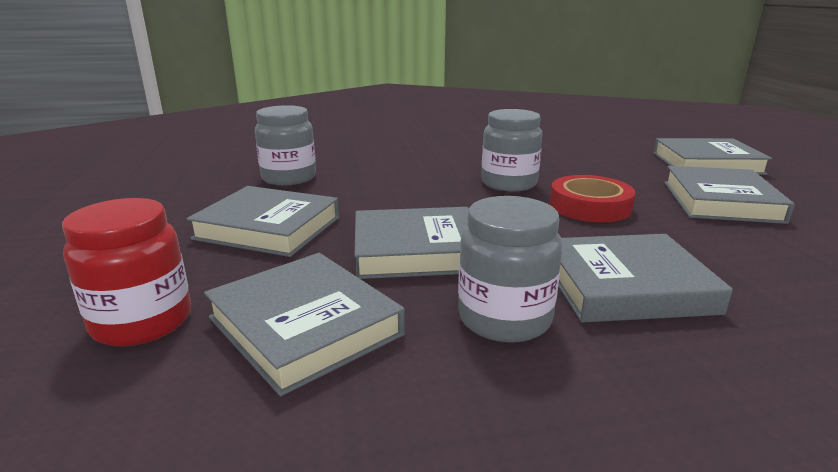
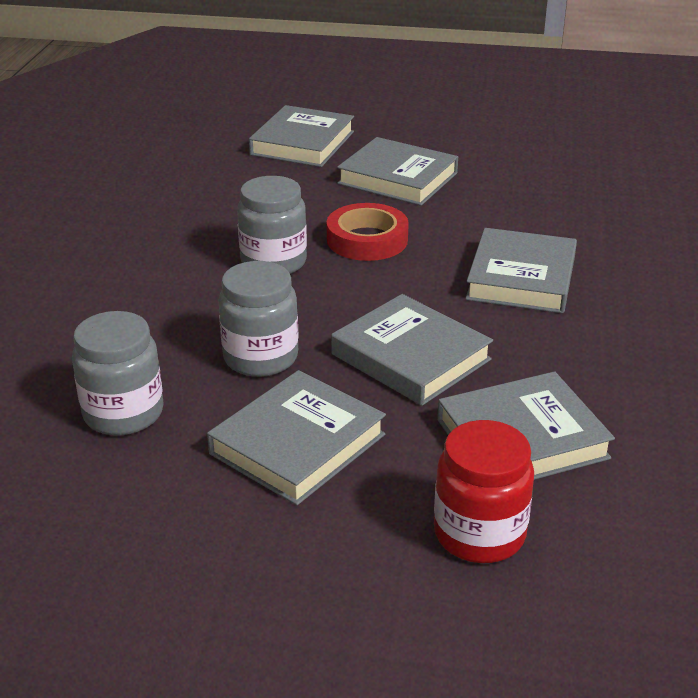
camera: 70 degrees left, 10 degrees up
(416, 250) = (410, 357): grey book -> grey book turned 60 degrees counterclockwise
(504, 318) = (546, 342): grey jar -> grey jar (260, 357)

